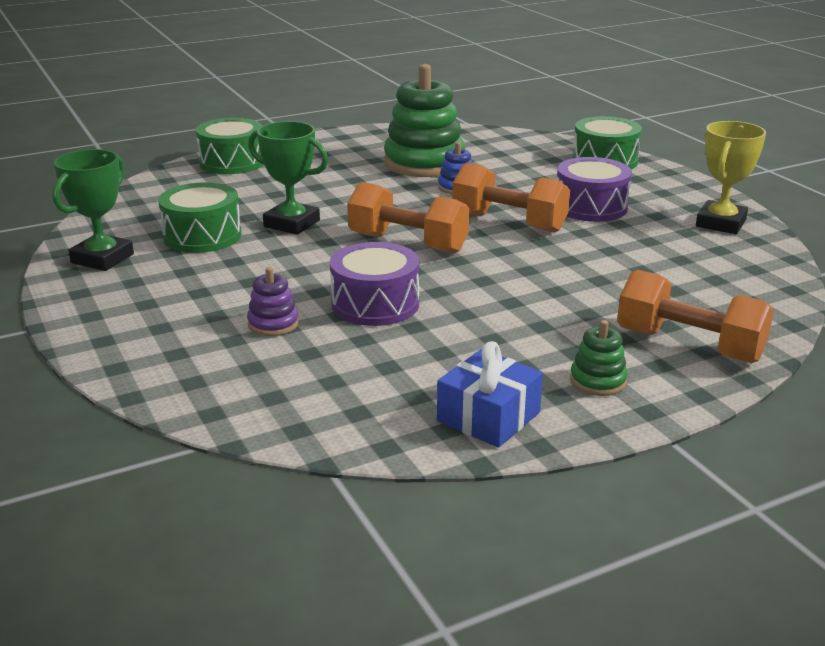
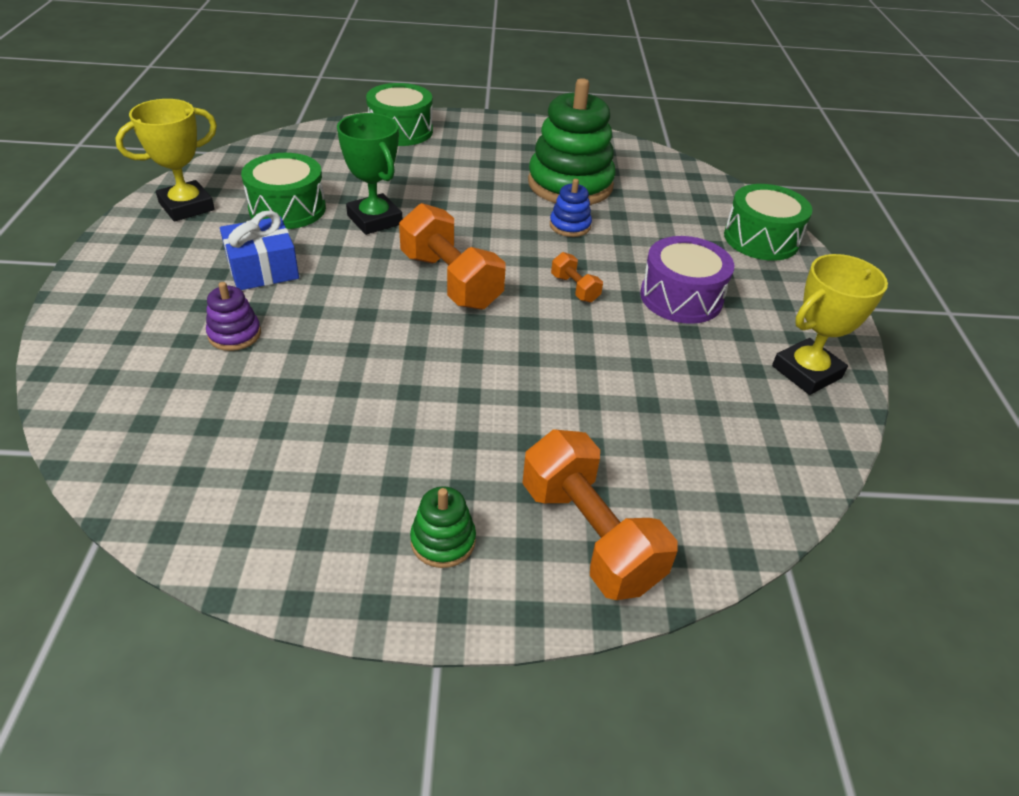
camera: 25 degrees right, 15 degrees up
(102, 258) = (187, 206): green trophy -> yellow trophy
(375, 304) = (343, 346): purple drum -> none
(488, 417) = (291, 538): blue gift -> blue gift (262, 269)
(509, 222) = (575, 288): orange dumbbell -> orange dumbbell, size x0.47

